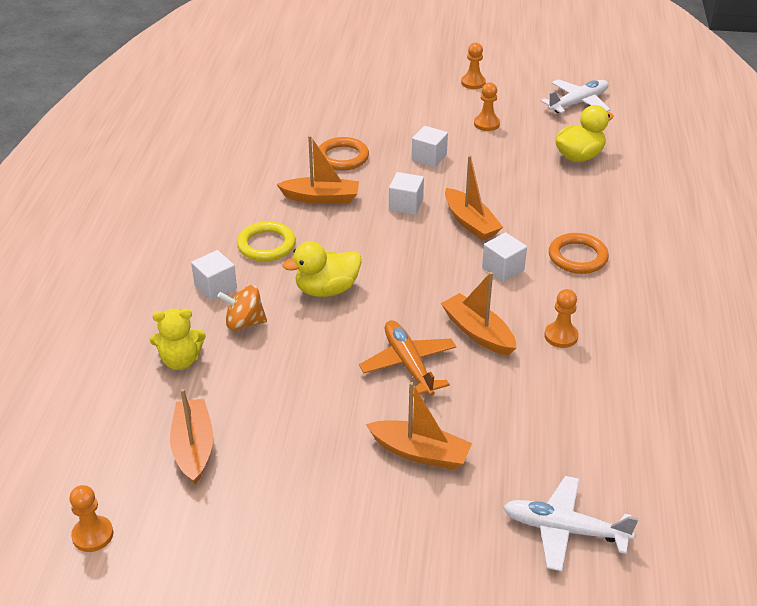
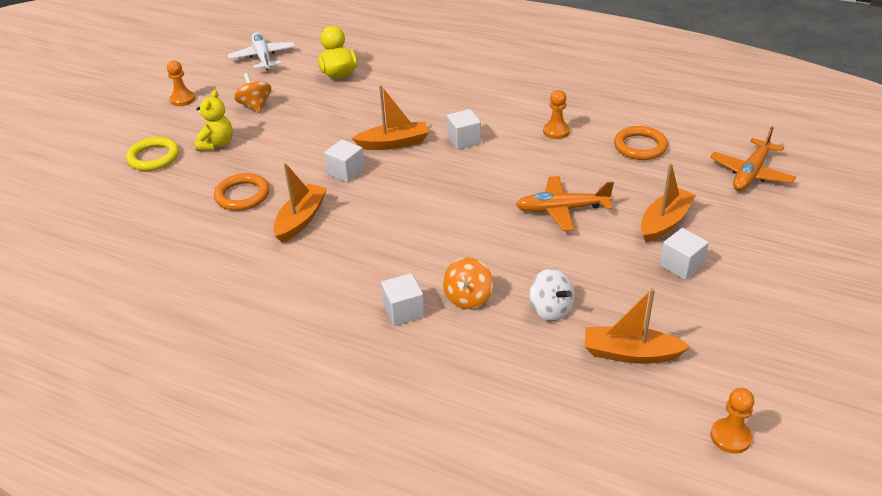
camera: 70 degrees left, 0 degrees up
(180, 361) = (506, 349): yellow teddy bear -> yellow teddy bear (217, 144)
(243, 381) = (550, 309): none -> white spinning top
(266, 245) = (355, 267): yellow ring -> yellow ring (153, 157)
(326, 290) = (444, 238): yellow duck -> none
(429, 157) = (282, 146): white cube -> white cube (681, 265)
(478, 332) = (537, 168): orange boat -> none
(486, 124) = (255, 106): orange pawn -> orange spinning top
(565, 530) = (751, 173): white plane -> orange plane
(577, 257) = (467, 104): orange ring -> orange ring (640, 146)

